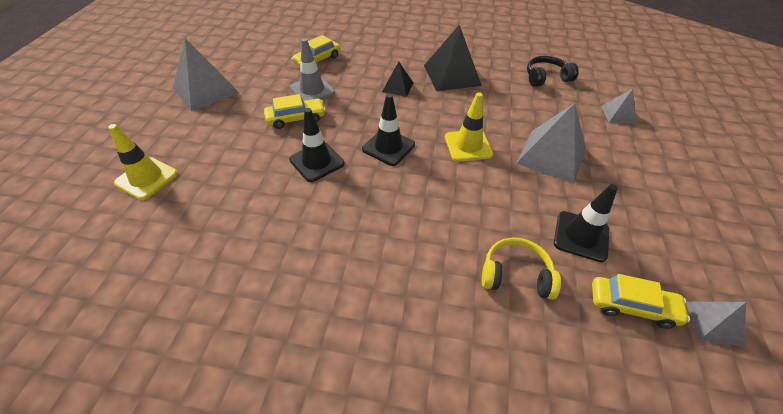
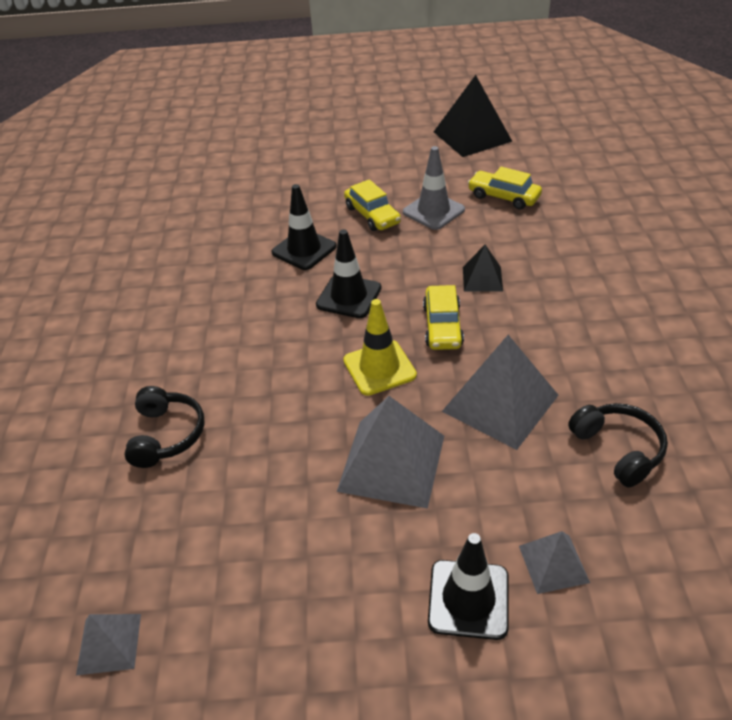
camera: 80 degrees right, 5 degrees down
(146, 178) = (250, 161): yellow traffic cone -> none
(205, 90) = (394, 143): grey pyramid -> grey pyramid (500, 403)
(451, 75) = (548, 327): black pyramid -> black pyramid (472, 136)
(516, 275) = (166, 435): yellow headphones -> black headphones
(581, 236) = (235, 499): black traffic cone -> black traffic cone (468, 599)
(632, 306) = (130, 550): yellow car -> yellow car (442, 326)

